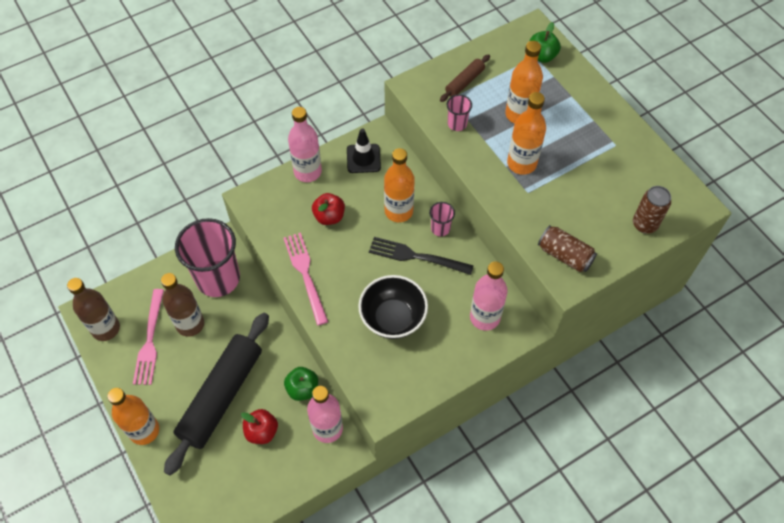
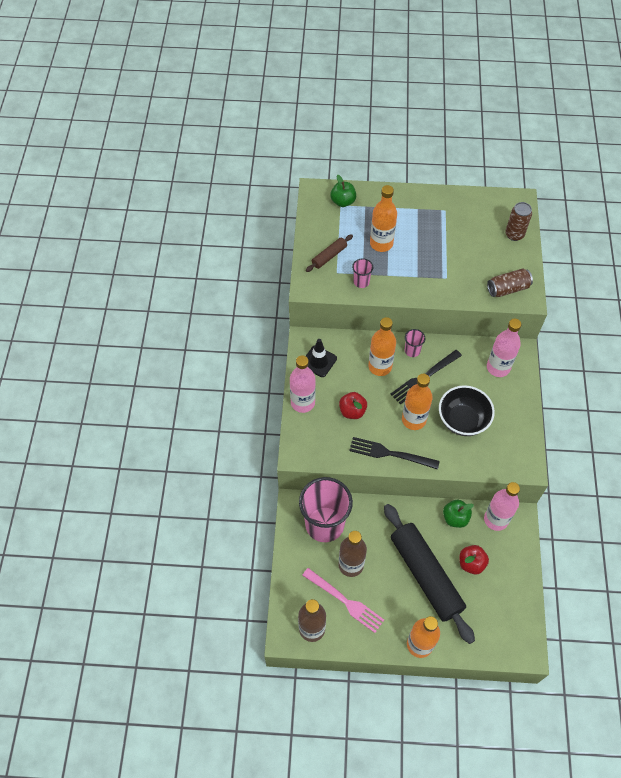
camera: 55 degrees left, 0 degrees up
(305, 274) = (390, 454): pink fork -> black fork
(464, 82) = (329, 256): brown rolling pin -> brown rolling pin turned 60 degrees clockwise
(521, 163) = (421, 267): orange bottle -> orange bottle (413, 420)

